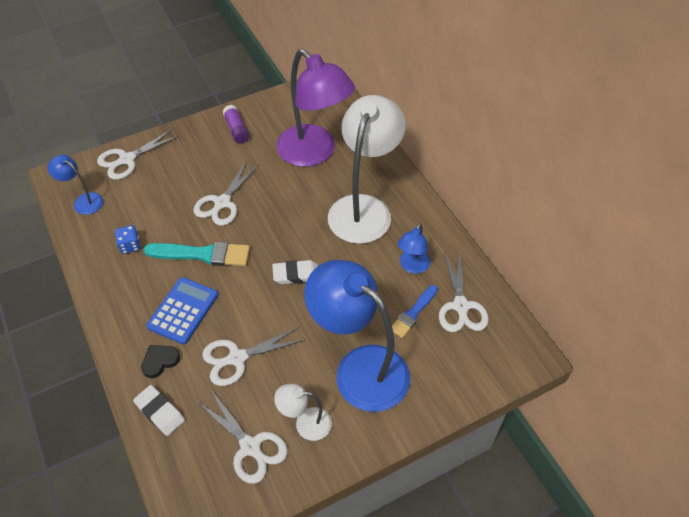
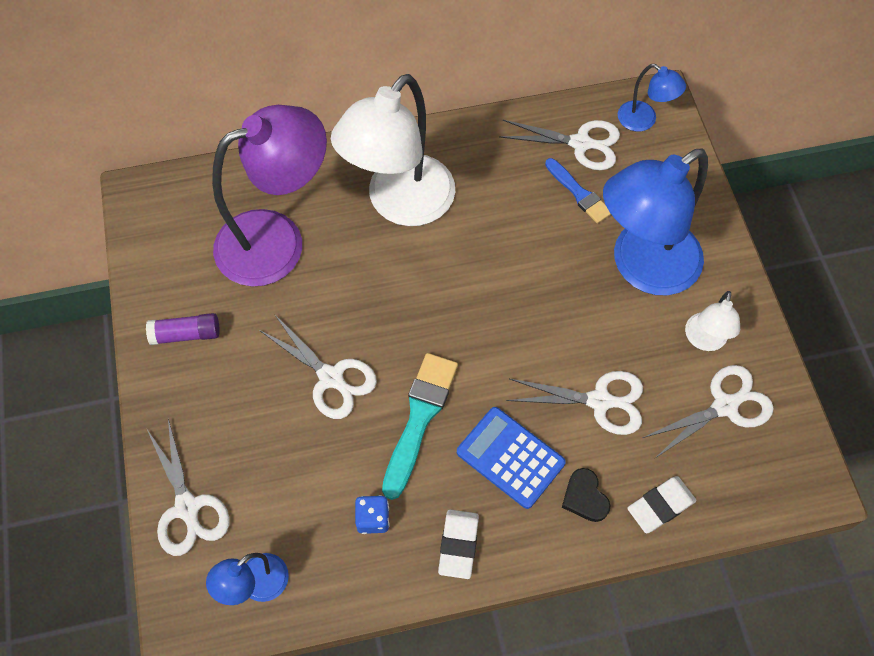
camera: 75 degrees left, 10 degrees up
(237, 358) = (600, 401): white scissors -> white scissors turned 75 degrees counterclockwise
(296, 274) = (487, 307): white eraser -> white eraser (458, 545)
(364, 208) = (400, 204): white lamp -> white lamp turned 90 degrees counterclockwise
(412, 266) = (510, 176): blue lamp -> blue lamp (644, 121)

